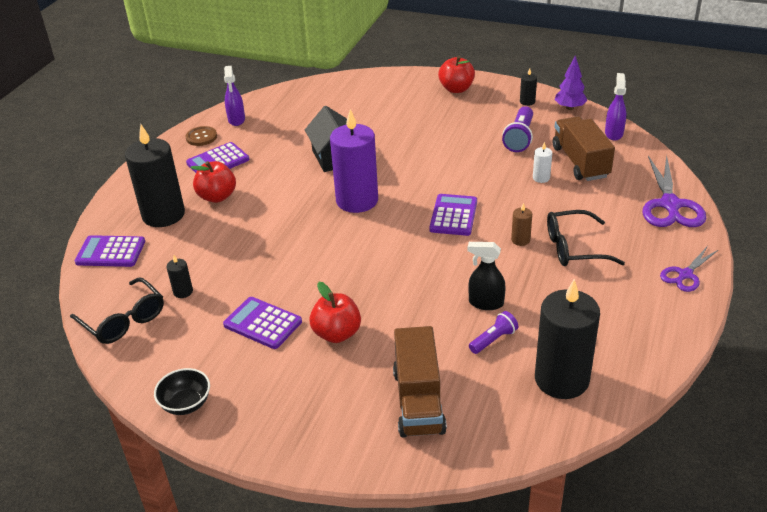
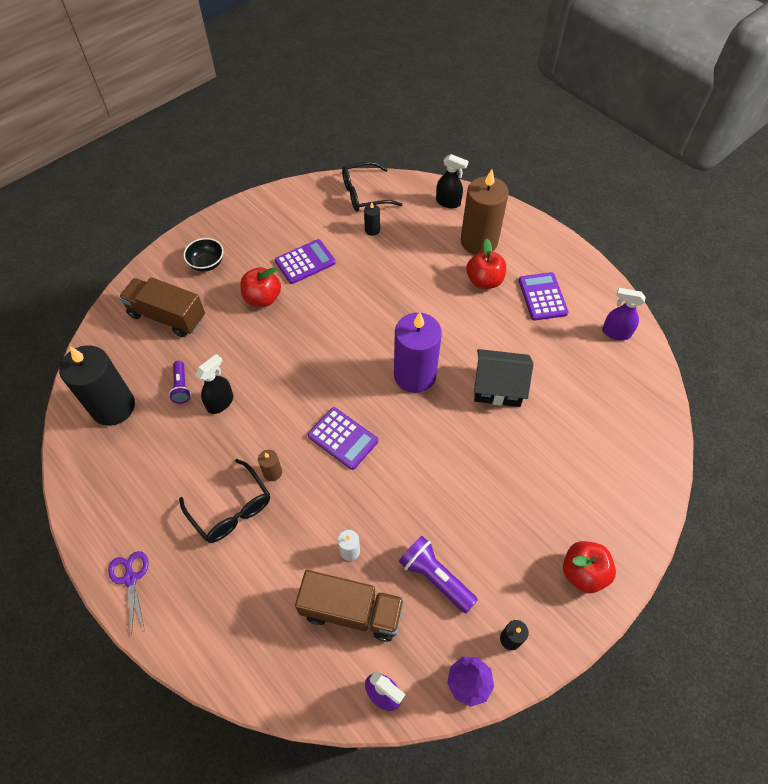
camera: 115 degrees right, 20 degrees up
(110, 252) = (448, 202): purple calculator -> black spray bottle
(163, 215) = (479, 241): black candle -> brown candle
(186, 404) = (262, 206): black bowl -> black bowl (207, 263)
(201, 137) = (595, 297): brown button -> none
(574, 248) = (231, 509): black glasses -> black glasses turned 120 degrees clockwise
(670, 205) = (223, 649): purple scissors -> none

